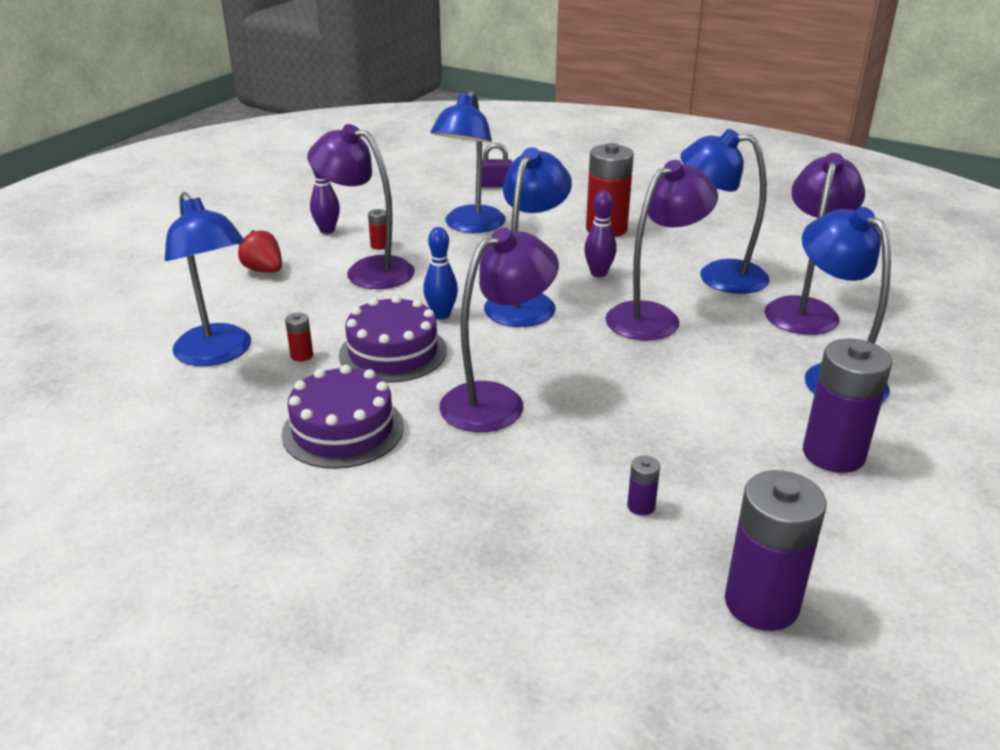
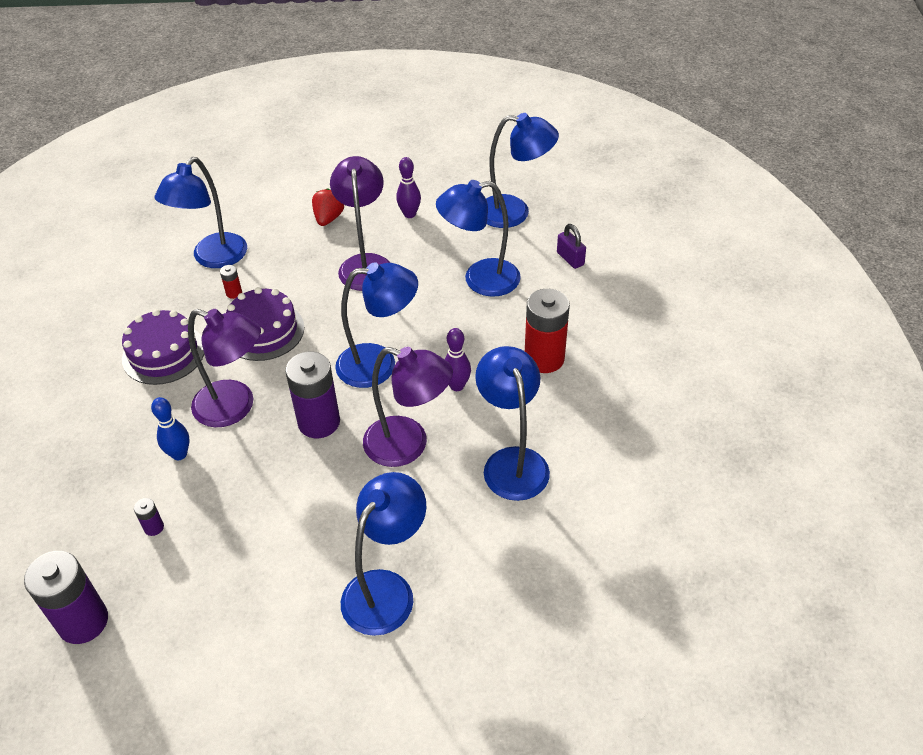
camera: 60 degrees right, 15 degrees up
(379, 245) = (407, 250): red battery -> none
(401, 188) = (514, 212): none -> blue lamp
(441, 315) = (328, 330): blue bowling pin -> blue bowling pin (179, 454)
(803, 309) = (492, 538): purple lamp -> none
(833, 454) = (270, 618): purple battery -> purple battery (319, 422)

